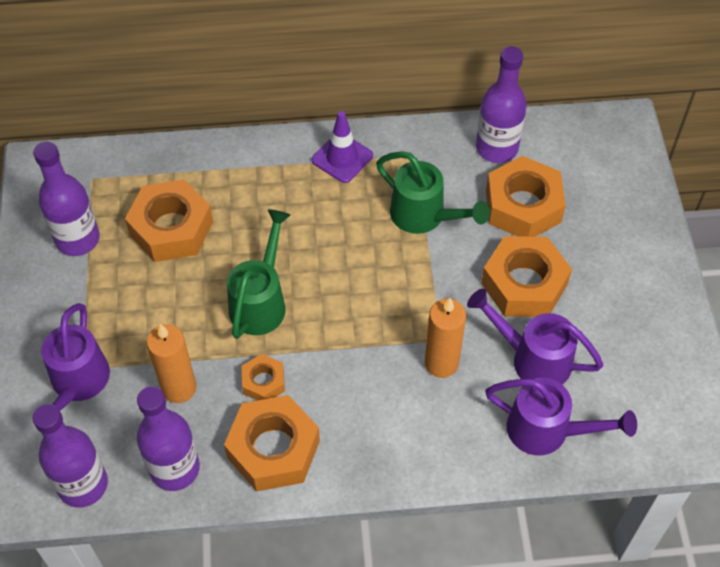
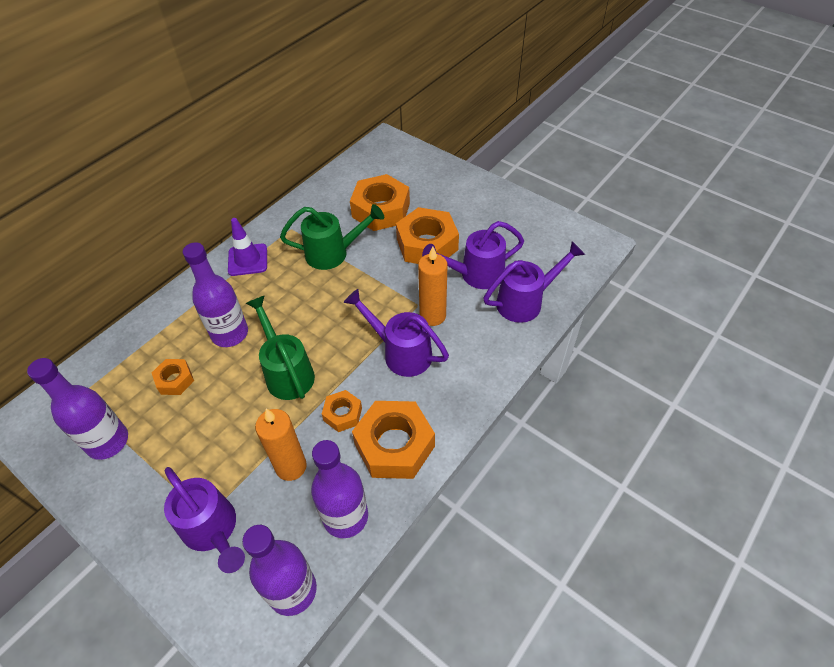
camera: 45 degrees left, 5 degrees down
(171, 228) = (175, 380): orange nut -> orange nut, size x0.52
(372, 373) = (401, 353): none -> purple watering can
(496, 148) = (333, 194): purple bottle -> purple bottle (230, 334)

